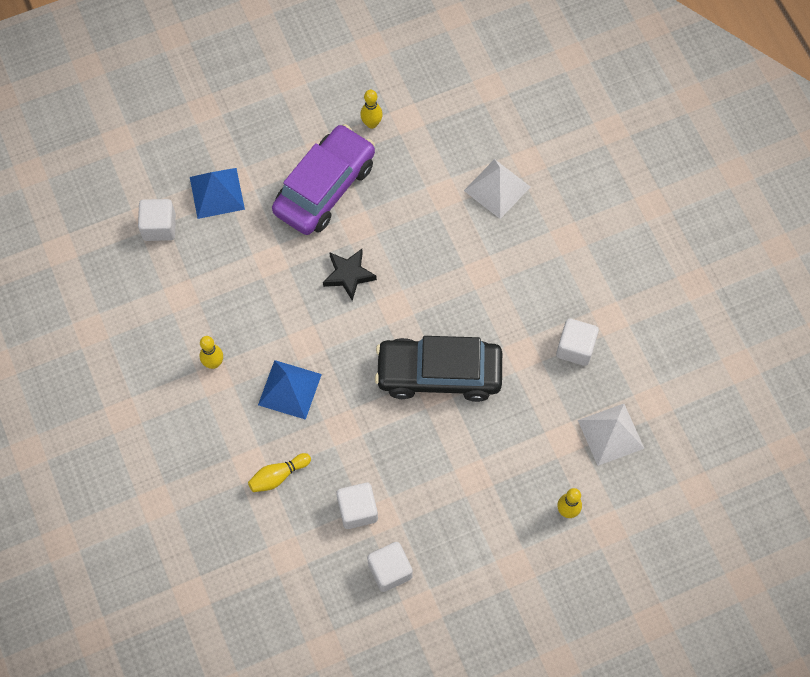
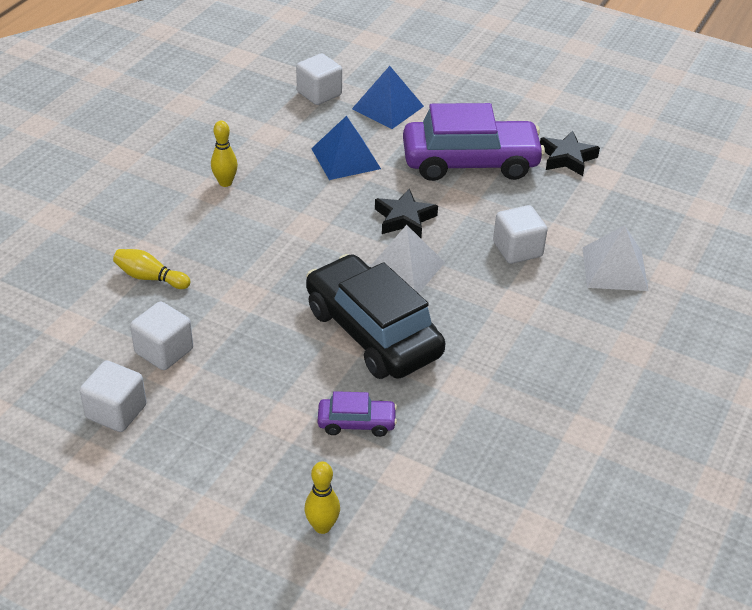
camera: 50 degrees right, 25 degrees down
(290, 389) = (248, 240): blue pyramid -> blue pyramid (346, 158)
(371, 124) = (567, 158): yellow bowling pin -> black star
(506, 438) = (356, 422): none -> purple car
(575, 348) = (520, 423): white cube -> white cube (517, 249)
(610, 434) = (455, 513): white pyramid -> white pyramid (404, 268)

